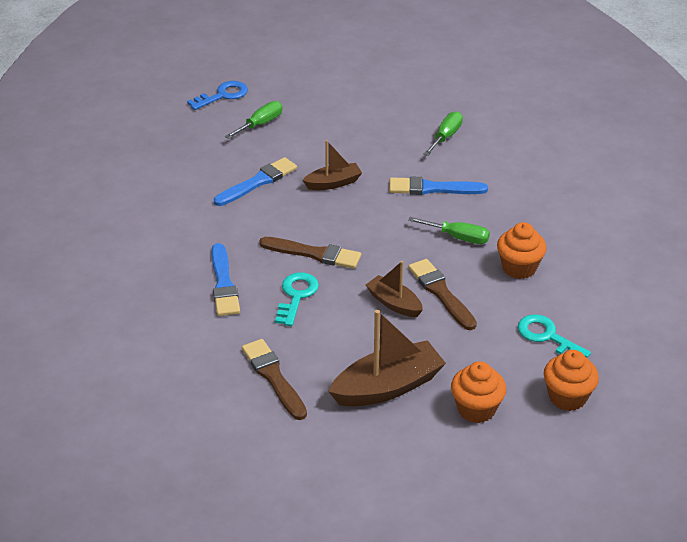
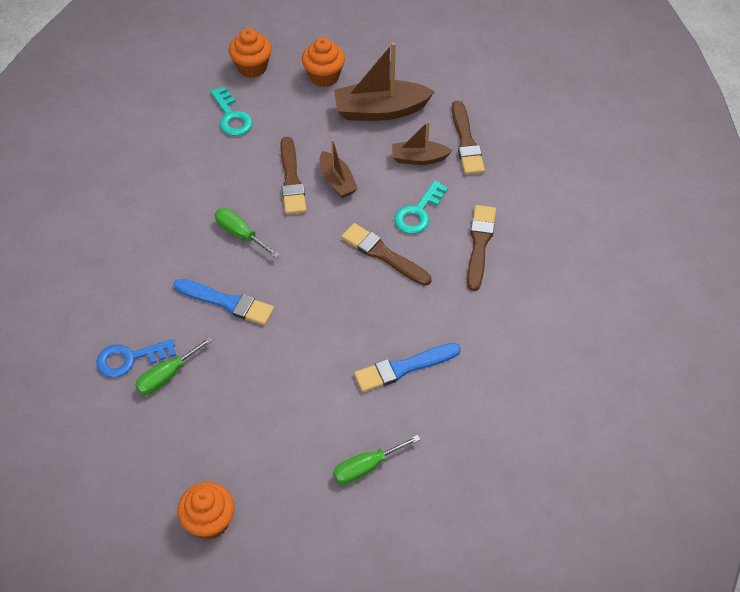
camera: 160 degrees left, 15 degrees up
(223, 95) = (394, 542): blue key -> blue key (129, 359)
(223, 284) = (479, 244): blue brush -> brown brush
(333, 183) = (324, 341): brown boat -> brown boat (419, 158)
(519, 268) = (208, 185): orange cupcake -> orange cupcake (209, 521)

